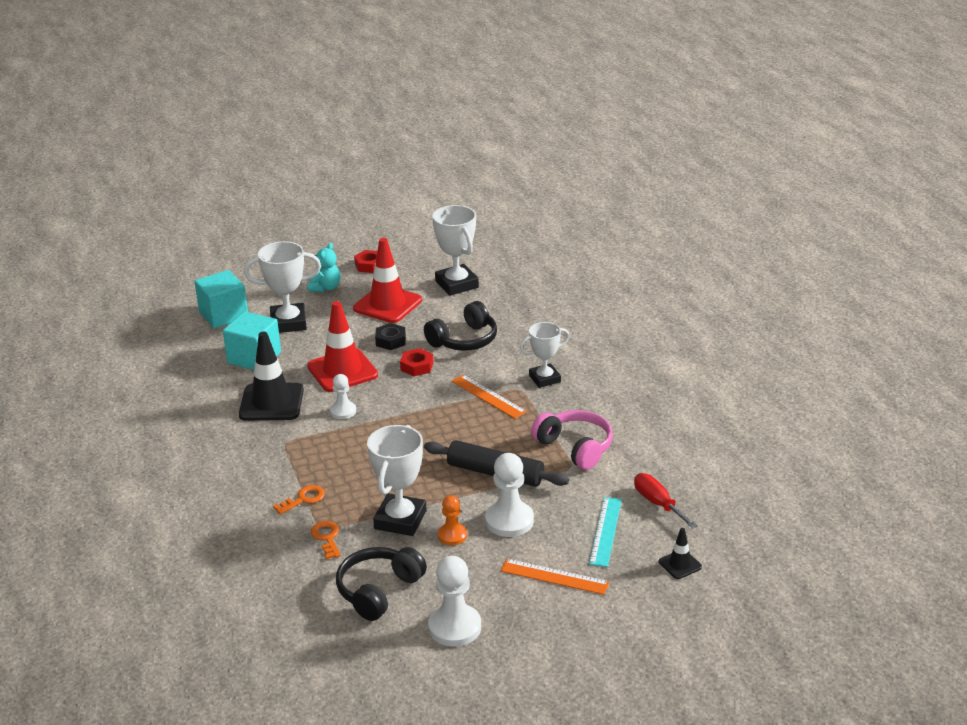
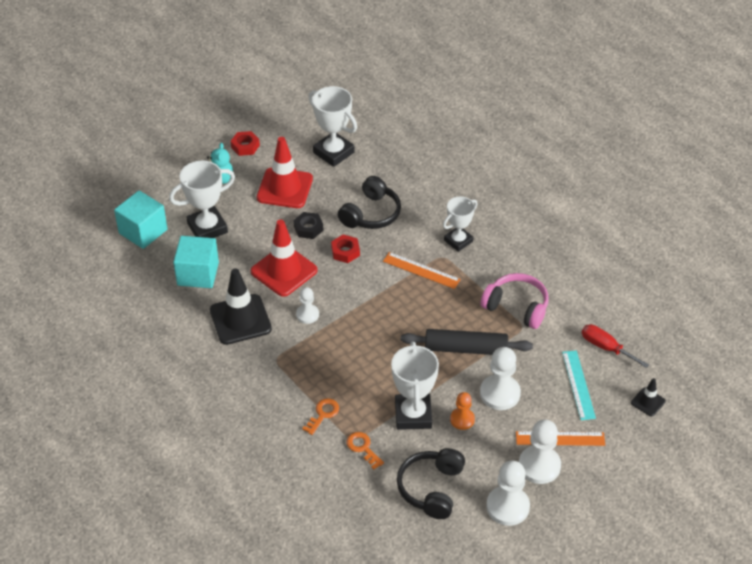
camera: 20 degrees left, 15 degrees up
(514, 597) = (539, 466): none -> white pawn

